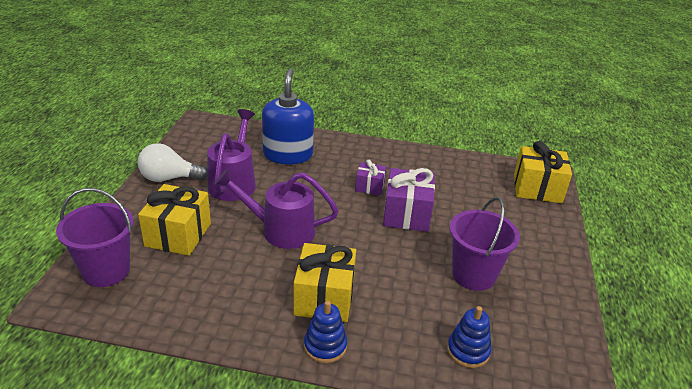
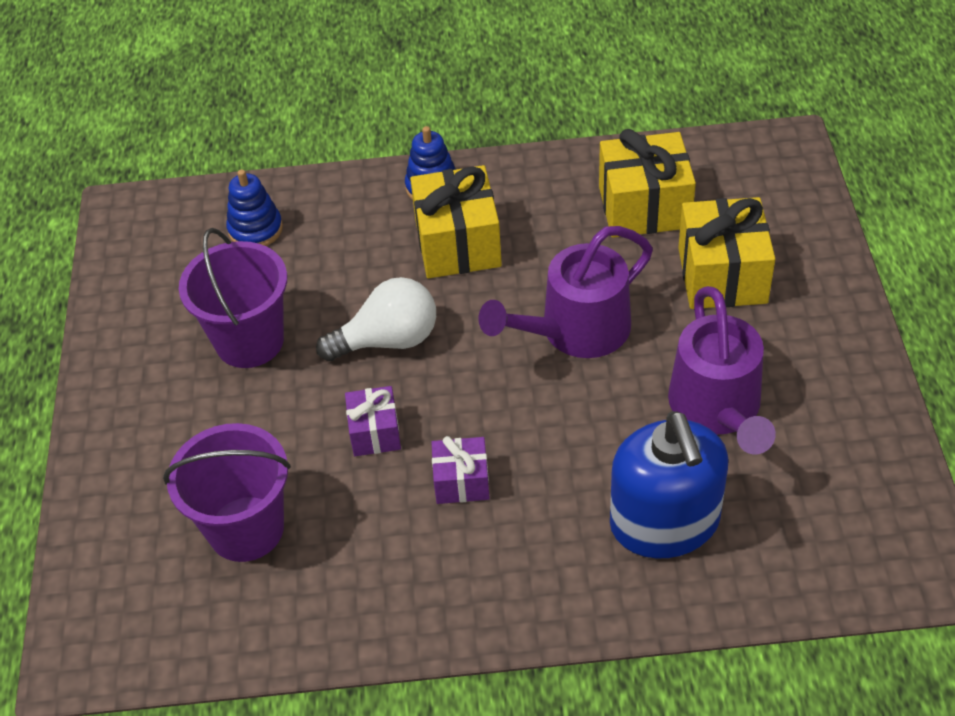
camera: 170 degrees right, 15 degrees up
(106, 271) = (767, 195): purple bucket -> purple bucket (246, 528)
(169, 178) = (836, 380): white light bulb -> white light bulb (388, 340)
(280, 230) = (575, 331): purple watering can -> purple watering can turned 150 degrees clockwise
(406, 214) = (375, 432): purple gift -> purple gift, size x0.57
(537, 188) = (115, 593): yellow gift -> yellow gift (644, 207)

